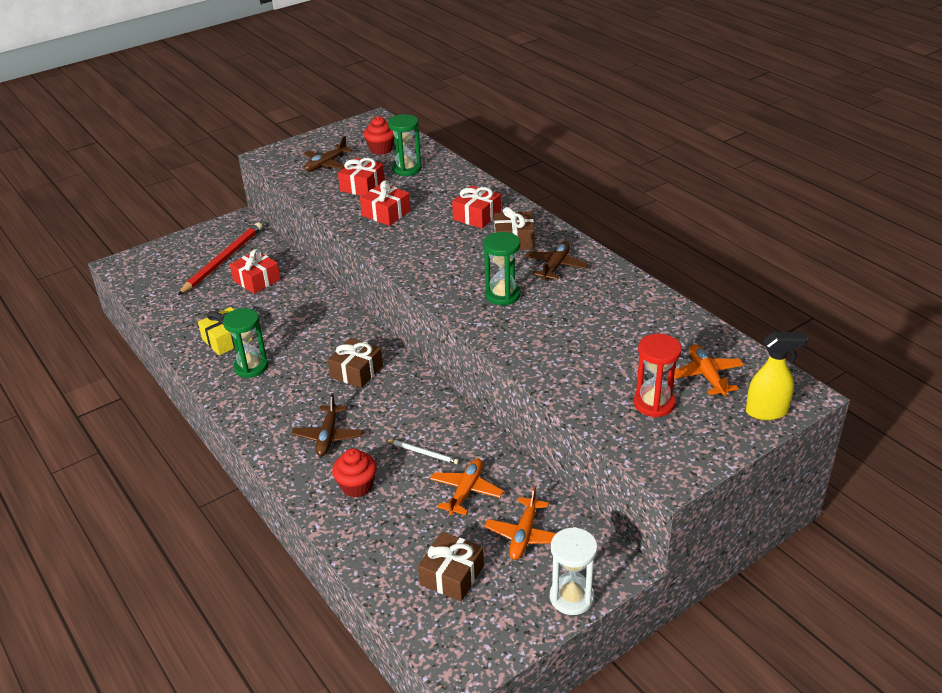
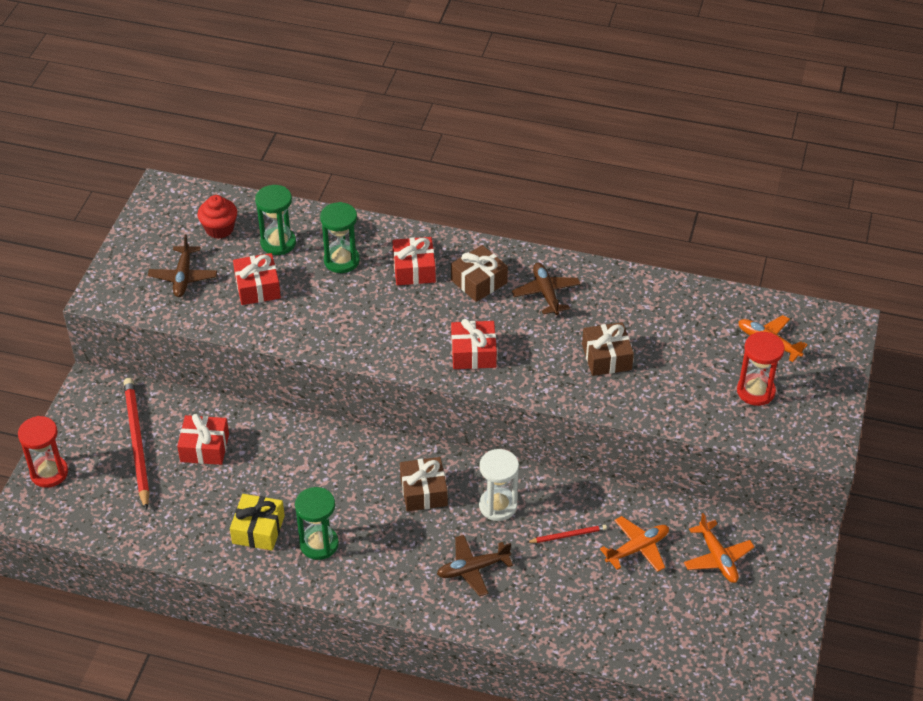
camera: 40 degrees left, 10 degrees up
(158, 253) = (49, 473): none -> red hourglass
(328, 436) = (472, 569): brown plane -> brown plane turned 105 degrees clockwise
(357, 486) = (548, 598): red cupcake -> none
(386, 213) = (322, 310): red gift -> red gift (473, 353)
(423, 453) = (568, 535): white pencil -> red pencil
(452, 575) = (700, 624): brown gift -> brown gift (606, 357)
(466, 491) = (637, 548): orange plane -> orange plane turned 75 degrees clockwise
(502, 295) = (534, 349): green hourglass -> green hourglass (341, 261)
(571, 597) = (797, 585): white hourglass -> white hourglass (498, 506)
(767, 412) = (837, 353): yellow spray bottle -> none

